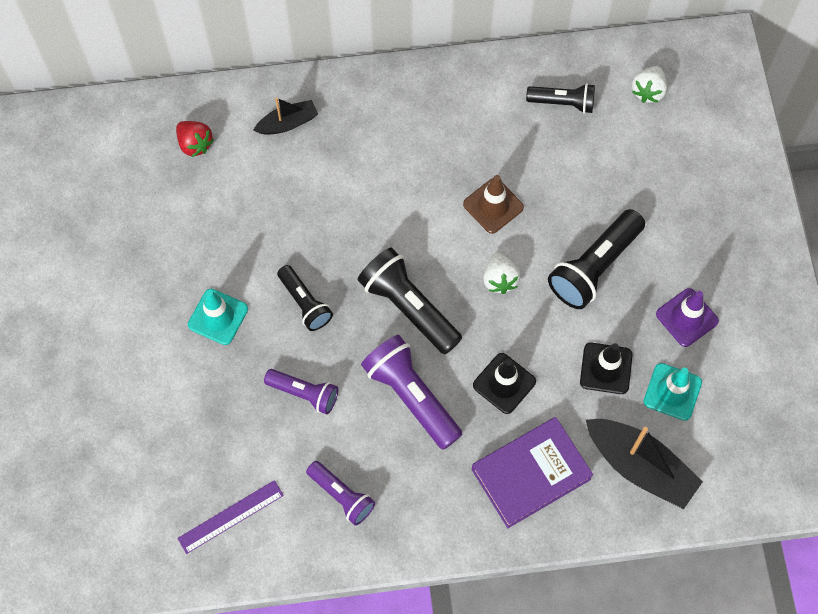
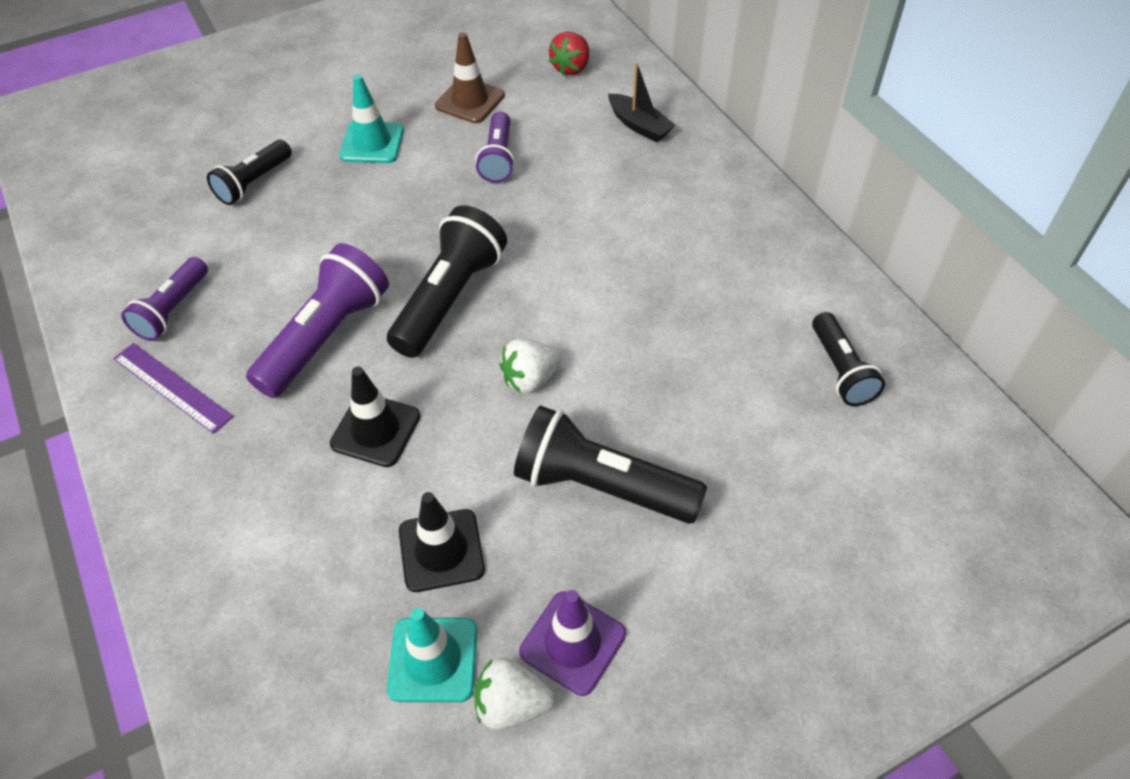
camera: 70 degrees right, 15 degrees down
(230, 516) = (129, 223): purple ruler -> purple ruler (172, 387)
(304, 393) = (299, 238): purple flashlight -> purple flashlight (498, 158)
(305, 303) = (417, 205): black flashlight -> black flashlight (253, 183)
(493, 206) = (636, 340): brown traffic cone -> brown traffic cone (470, 101)
(531, 474) = (244, 503): purple book -> none
(640, 466) = (290, 648): black boat -> none
(648, 91) = (933, 470): white strawberry -> white strawberry (511, 704)

